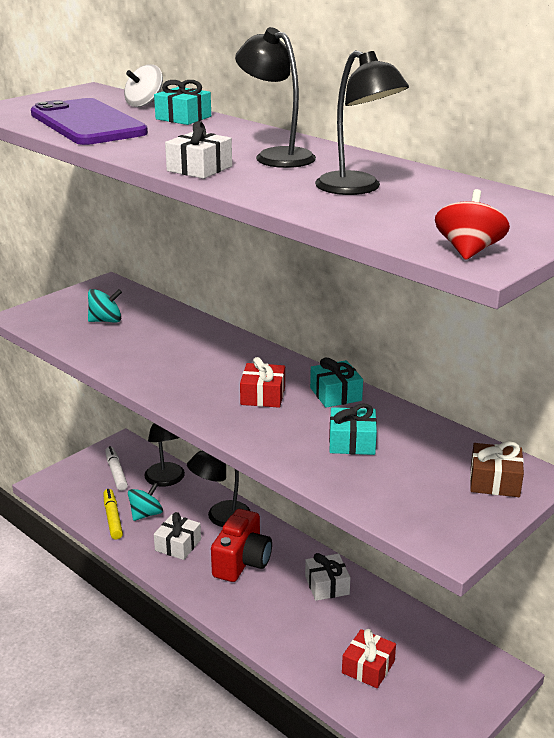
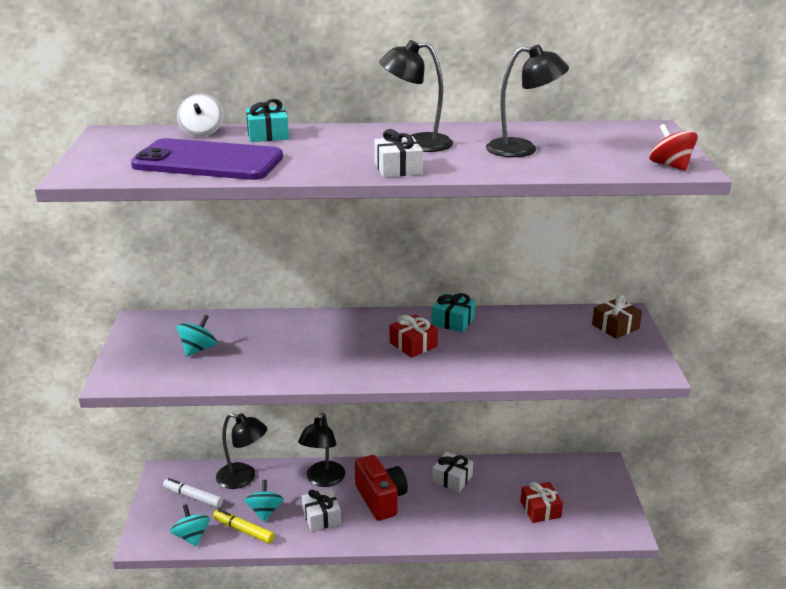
camera: 45 degrees left, 0 degrees up
(76, 500) = (192, 536): none -> turquoise spinning top
(352, 442) = (514, 345): turquoise gift -> none

